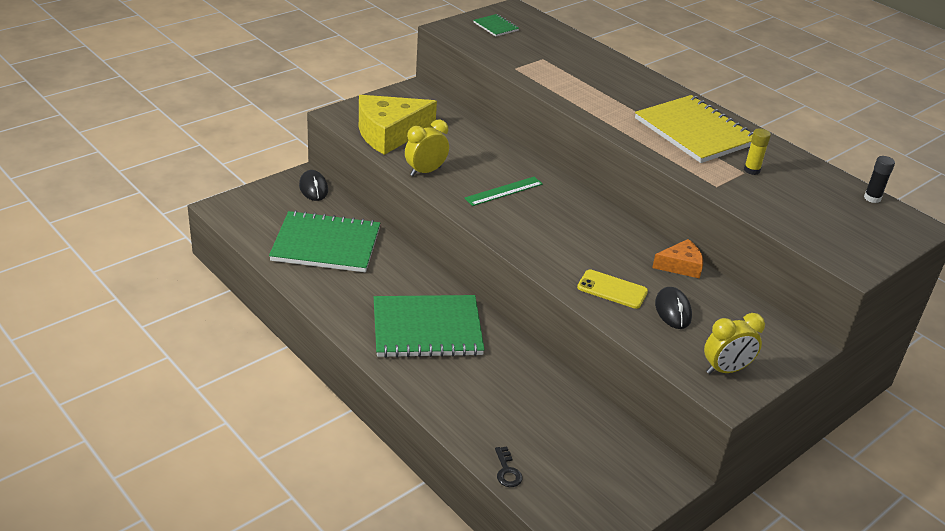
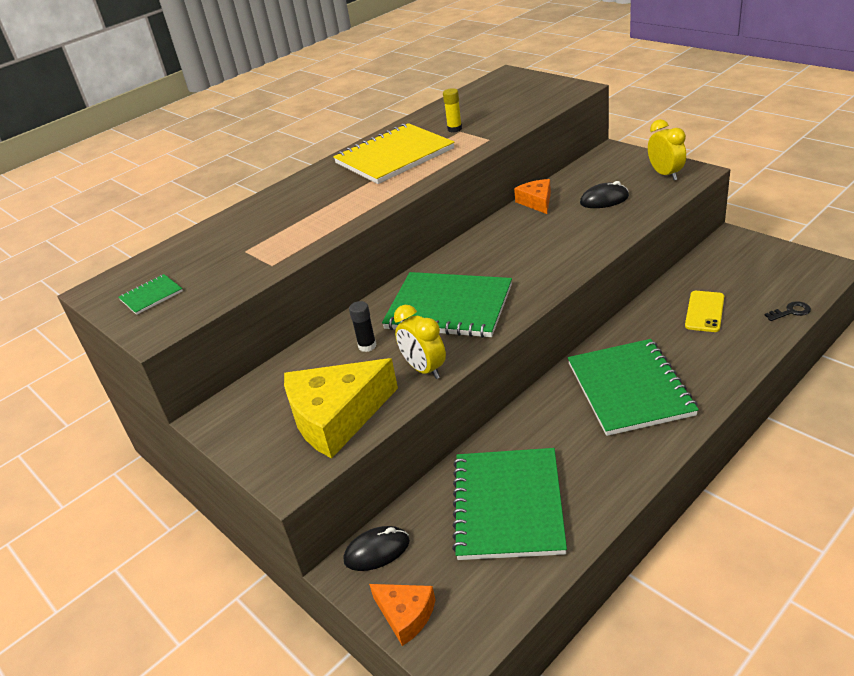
camera: 85 degrees left, 0 degrees up
(259, 194) = (405, 615): none -> orange cheese
(389, 133) = (337, 417): yellow cheese -> yellow cheese turned 90 degrees clockwise
(504, 191) = (449, 307): green ruler -> green notebook
(612, 289) = (591, 228): yellow phone -> yellow phone (704, 311)
(872, 198) = (476, 88): black glue stick -> black glue stick (367, 346)

